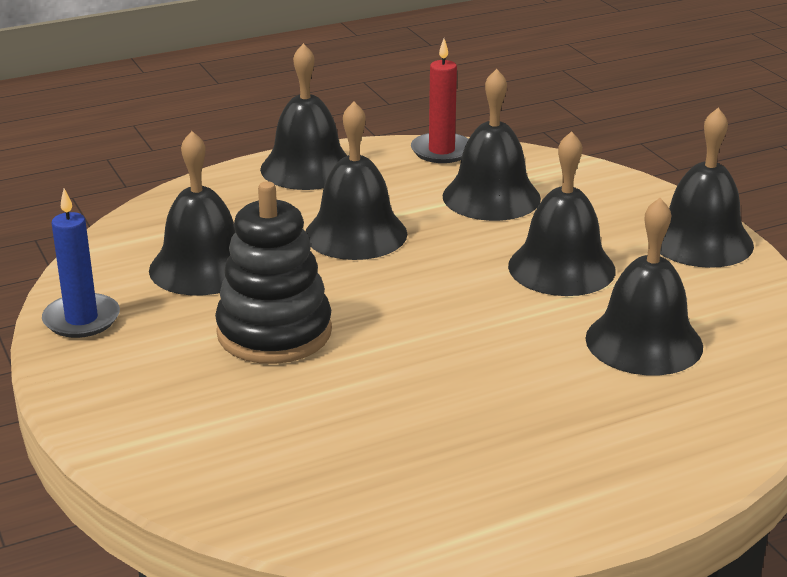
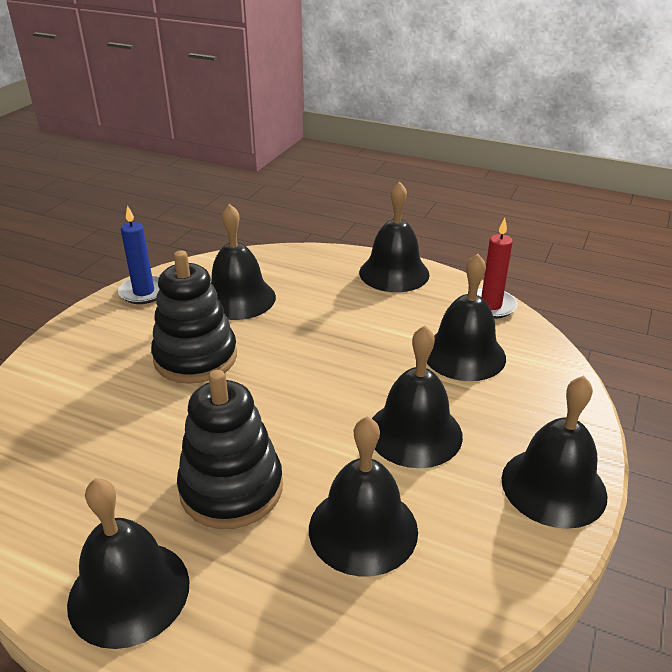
camera: 50 degrees right, 5 degrees up
(356, 234) = (342, 328): black bell -> black bell (129, 592)
(512, 386) = (231, 488): none -> black stacking toy

